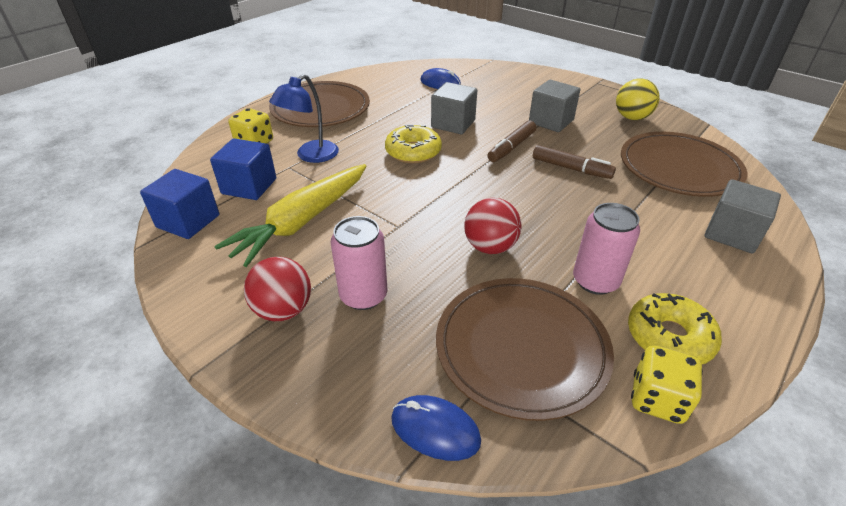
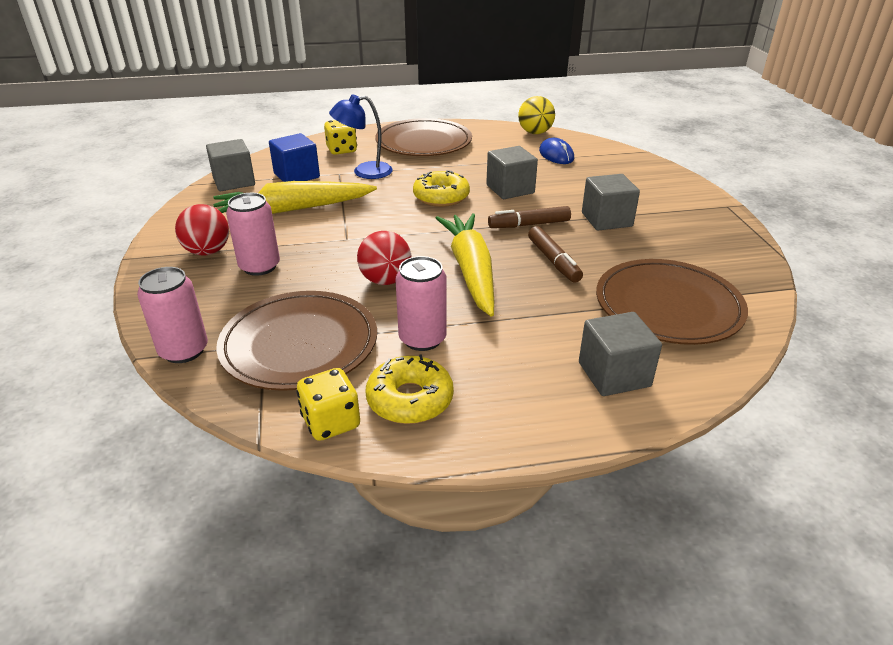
camera: 40 degrees right, 5 degrees down
(188, 221) = (234, 181): blue cube -> grey cube
(435, 429) = (184, 351): blue mouse -> pink can
(534, 204) = (470, 270): none -> yellow carrot
(631, 118) = (703, 248): yellow ball -> yellow ball (535, 133)

